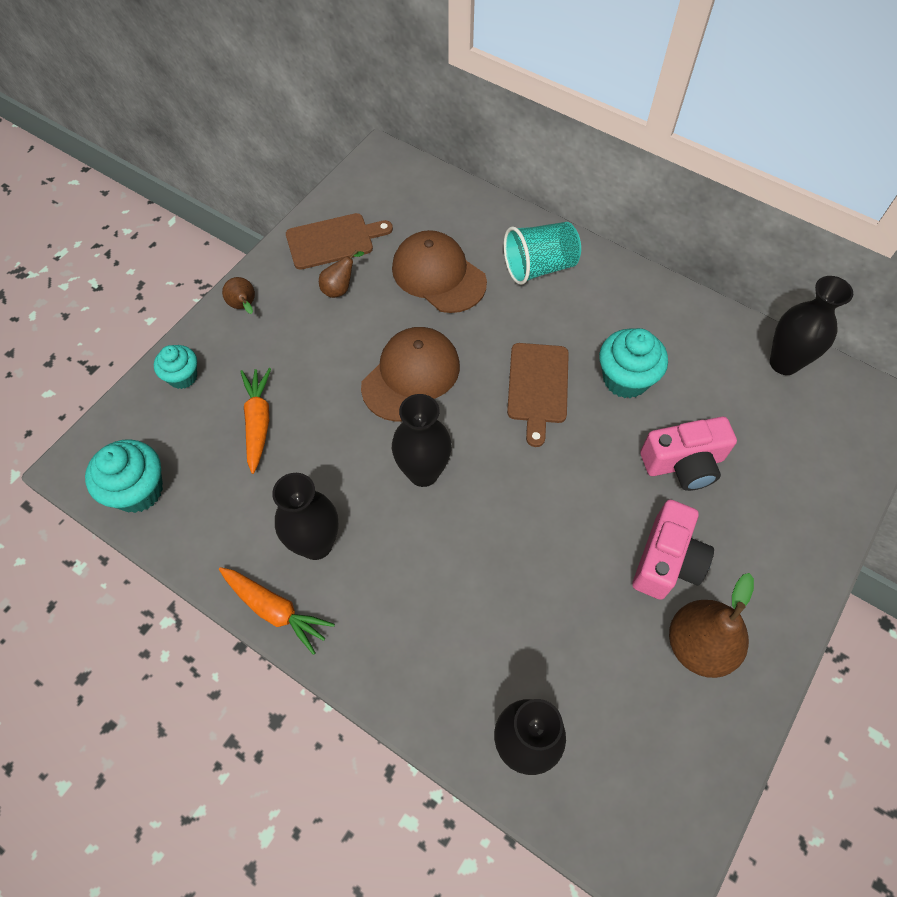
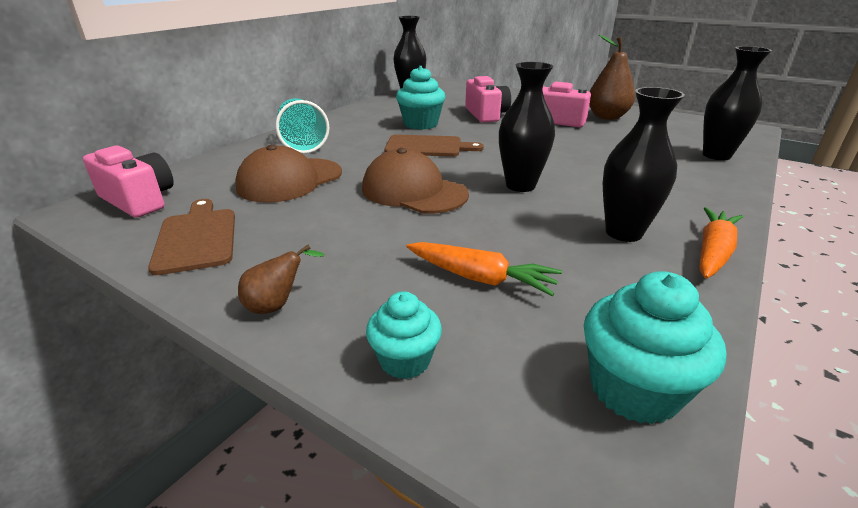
camera: 90 degrees left, 30 degrees down
(258, 422) = (481, 278): orange carrot -> orange carrot turned 150 degrees counterclockwise
(340, 288) = (281, 231): brown pear -> none
(399, 185) = (139, 200): none -> pink camera

